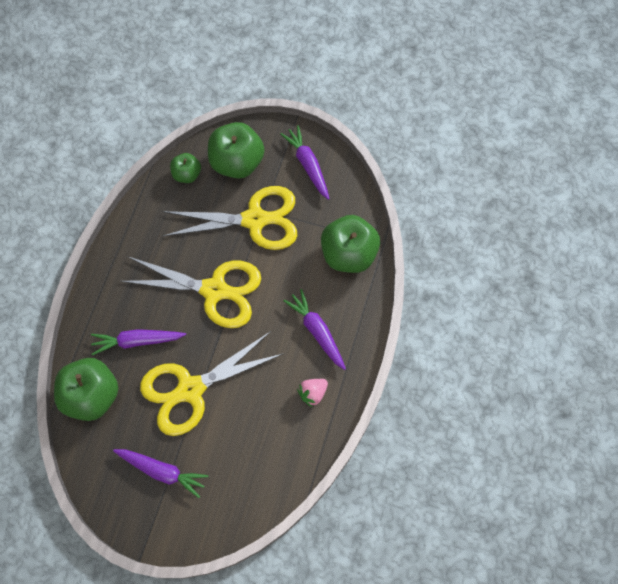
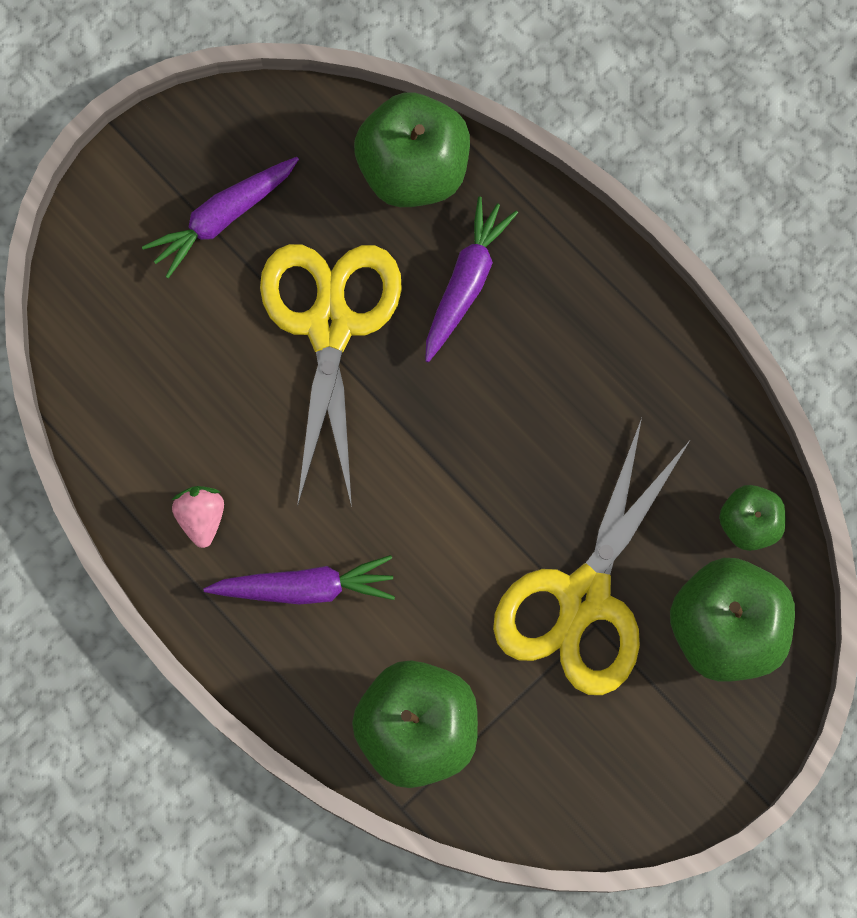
camera: 120 degrees right, 5 degrees up
(214, 290) = (485, 454): yellow scissors -> none
(308, 165) = (645, 761): purple carrot -> none

